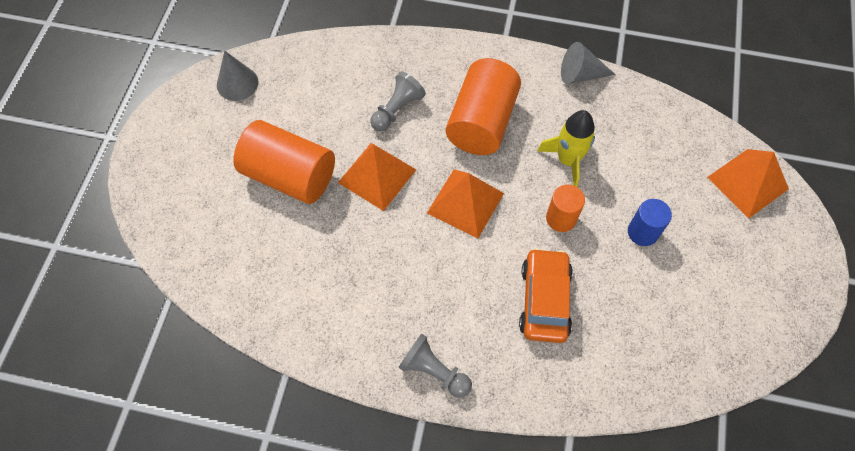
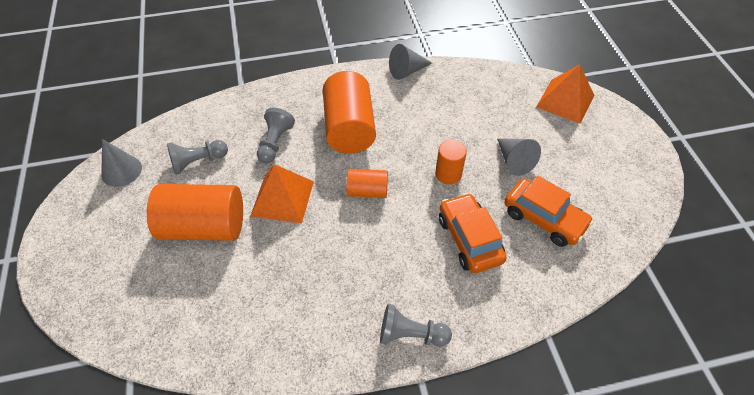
camera: 25 degrees left, 10 degrees down
(312, 102) = (198, 162): none -> grey pawn
(465, 203) = (367, 191): orange pyramid -> orange cylinder
(568, 160) = (430, 131): yellow rocket -> none
(638, 312) = (544, 218): none -> orange car
(642, 232) = (513, 161): blue cylinder -> grey cone

